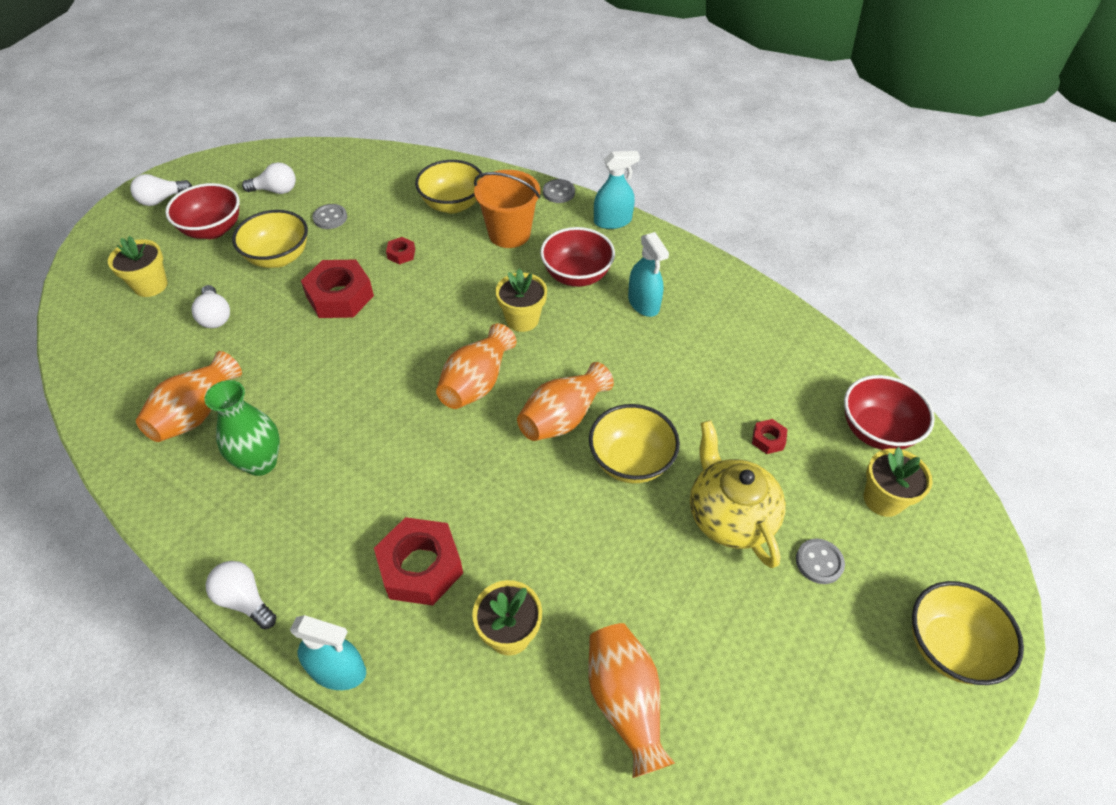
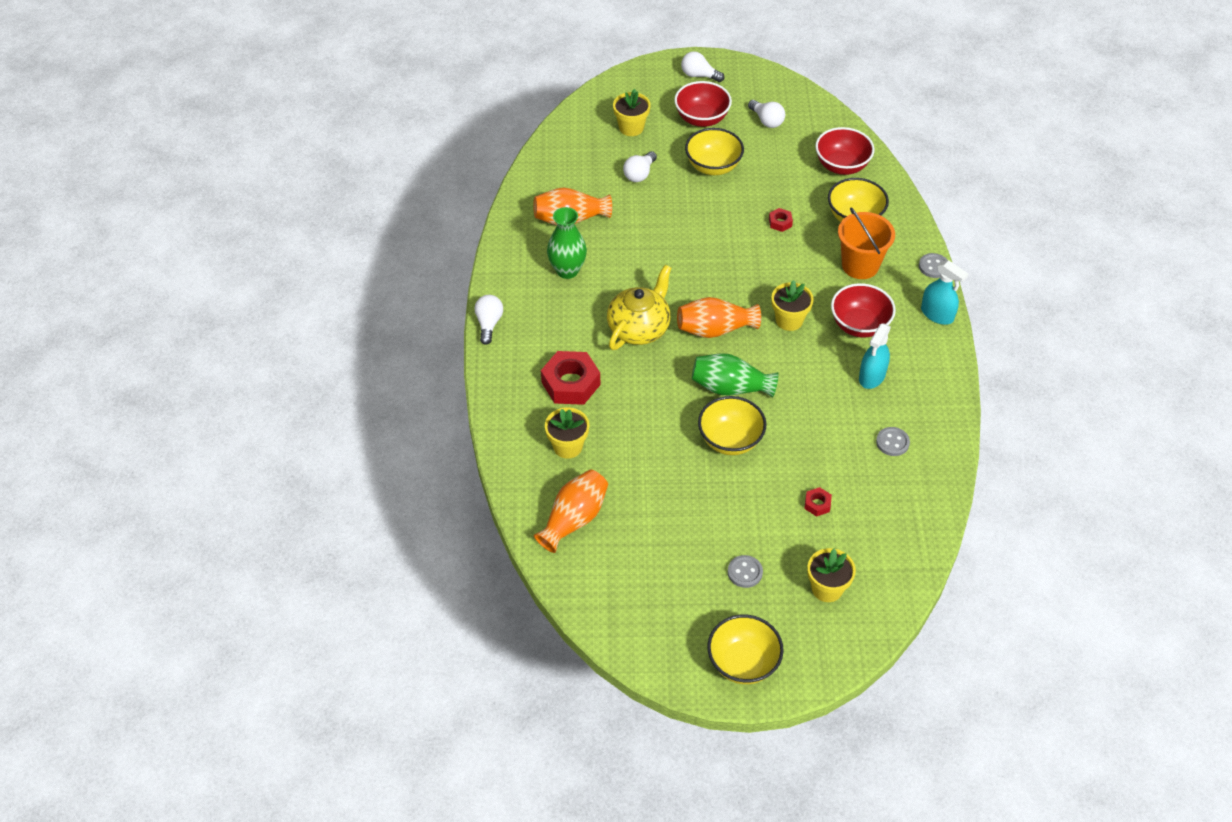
camera: 55 degrees right, 0 degrees up
(330, 218) = (772, 165): grey button -> grey button (892, 442)
(338, 670) = (487, 387): turquoise spray bottle -> none
(340, 296) = (713, 218): red nut -> none
(563, 417) = (730, 388): orange vase -> green vase
(729, 515) = (737, 510): yellow teapot -> yellow teapot (639, 328)
(876, 431) = (885, 562): red bowl -> red bowl (841, 166)

